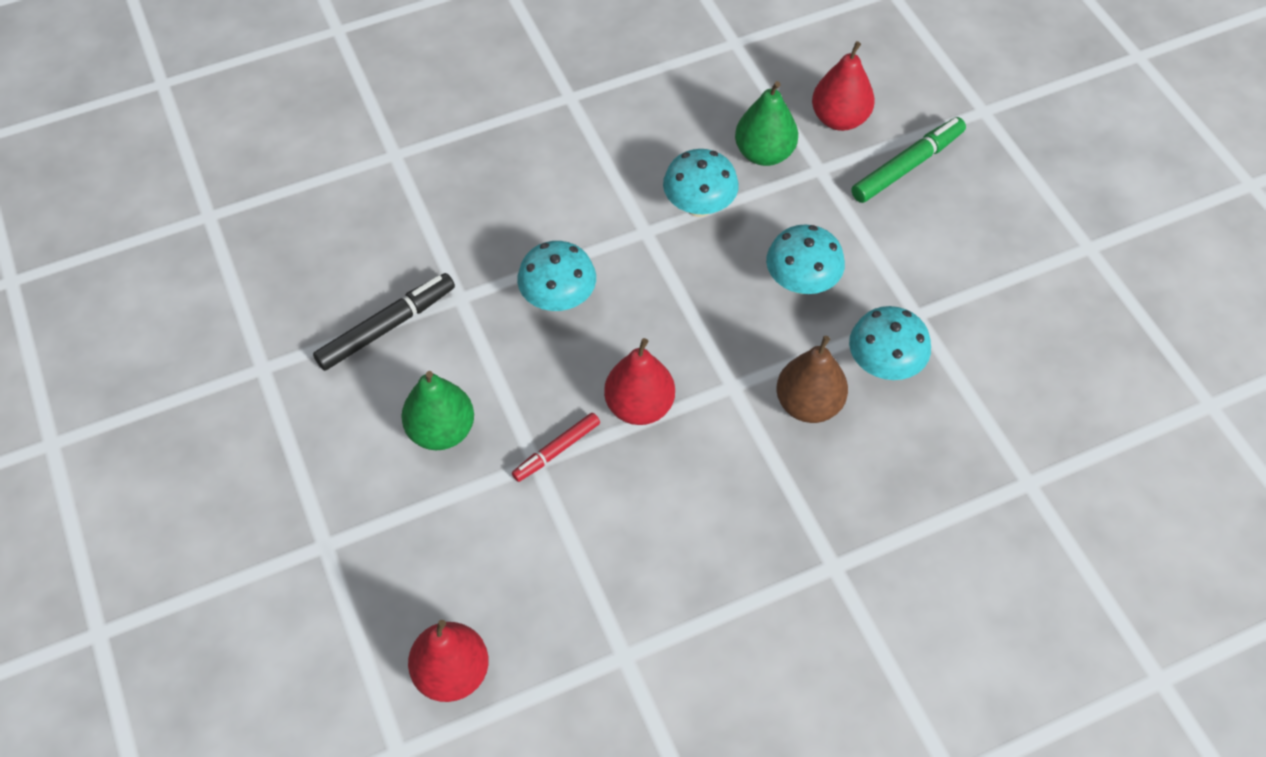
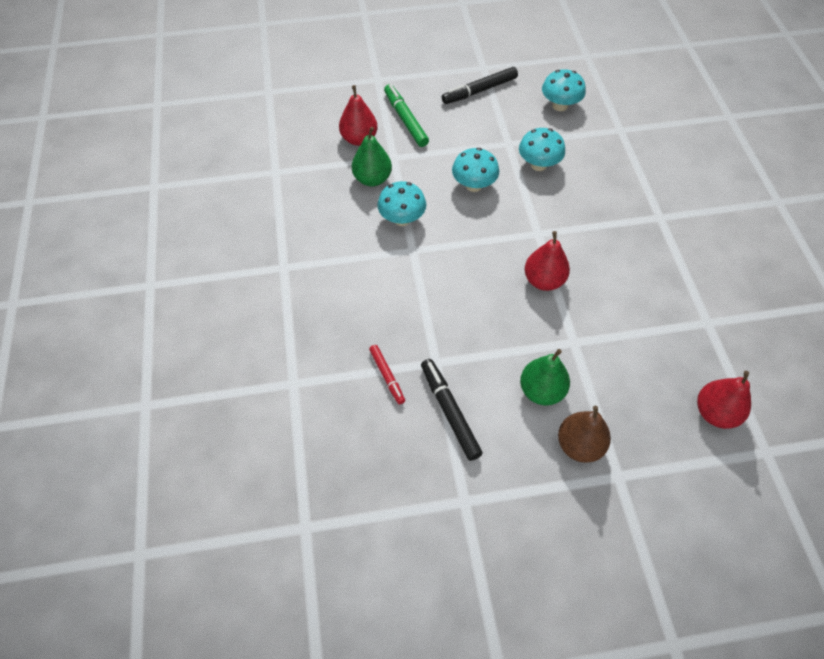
camera: 75 degrees left, 0 degrees up
(556, 450) = (567, 329): red marker -> red marker (387, 376)
(558, 298) = (452, 306): turquoise mushroom -> turquoise mushroom (560, 105)
(808, 404) = (558, 202): brown pear -> brown pear (579, 445)
(1025, 251) = (479, 91): none -> black marker

